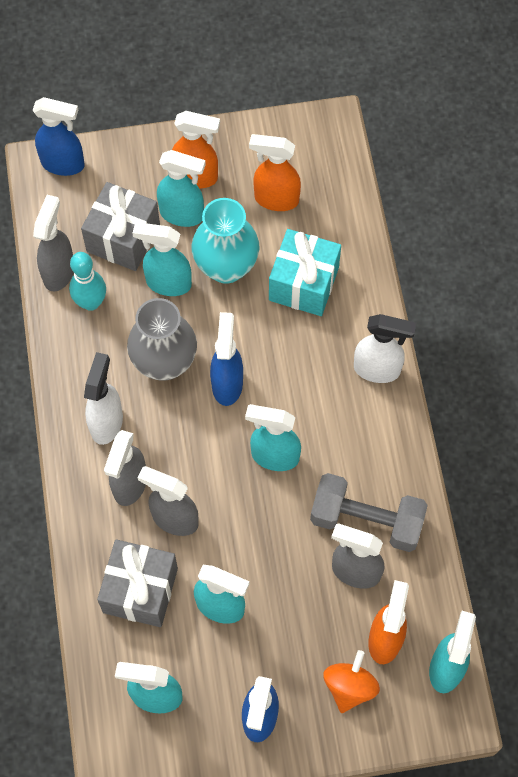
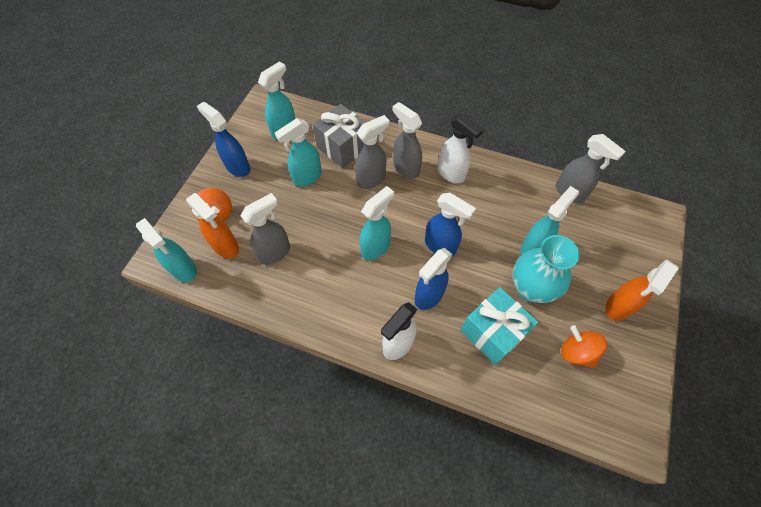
camera: 120 degrees right, 5 degrees down
(63, 164) = (657, 229): blue spray bottle -> blue spray bottle (428, 296)
(91, 302) = (538, 200): turquoise bowling pin -> none
(123, 238) = (581, 238): grey gift -> none
(164, 363) = (475, 219): grey vase -> none
(182, 214) = (587, 282): turquoise spray bottle -> none
(275, 199) = (576, 352): orange spray bottle -> orange spinning top
(366, 520) = (300, 276): grey dumbbell -> none

